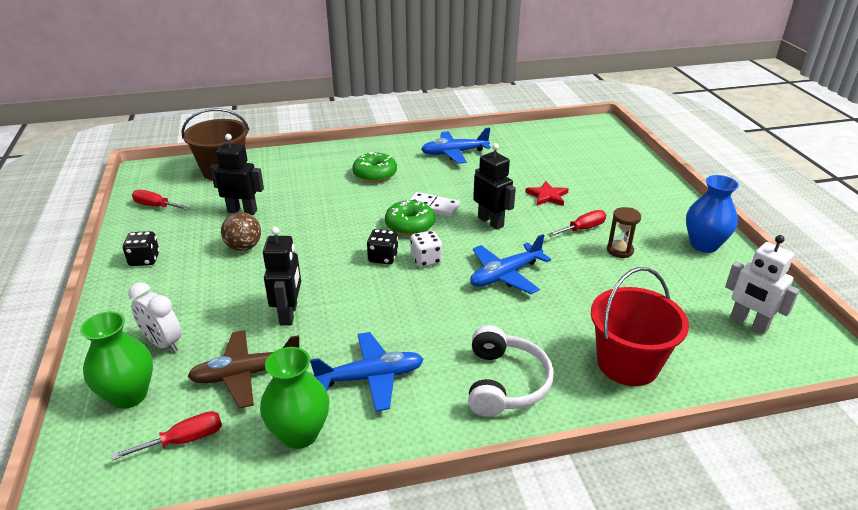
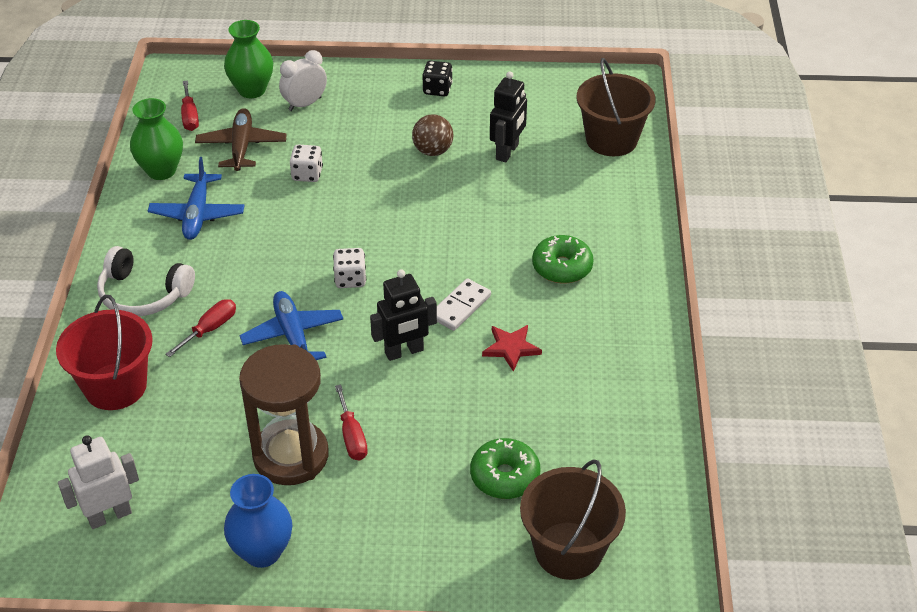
camera: 105 degrees right, 10 degrees up
(156, 206) = (540, 93): red screwdriver -> red screwdriver (210, 329)
(289, 314) = (307, 174): black robot -> white dice
(383, 257) = (369, 247): black dice -> none
(410, 225) = (425, 278): green donut -> green donut (504, 476)
(454, 153) = (603, 359): blue plane -> none
(547, 196) = (445, 427): red star -> red star (511, 348)
(603, 149) = (568, 550): none -> brown bucket
(620, 250) = (291, 456): brown hourglass -> brown hourglass, size x2.20

